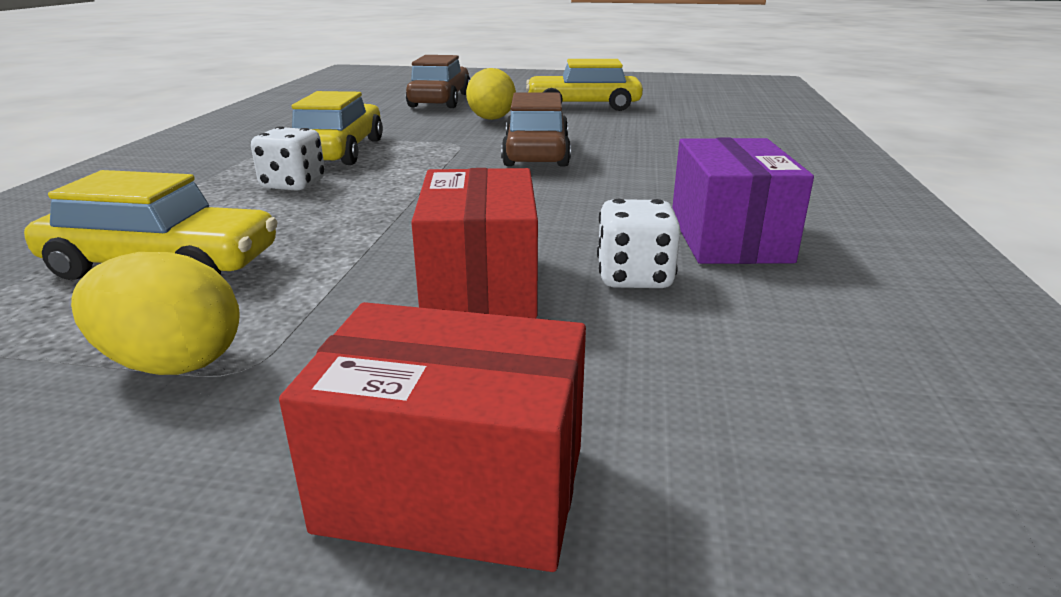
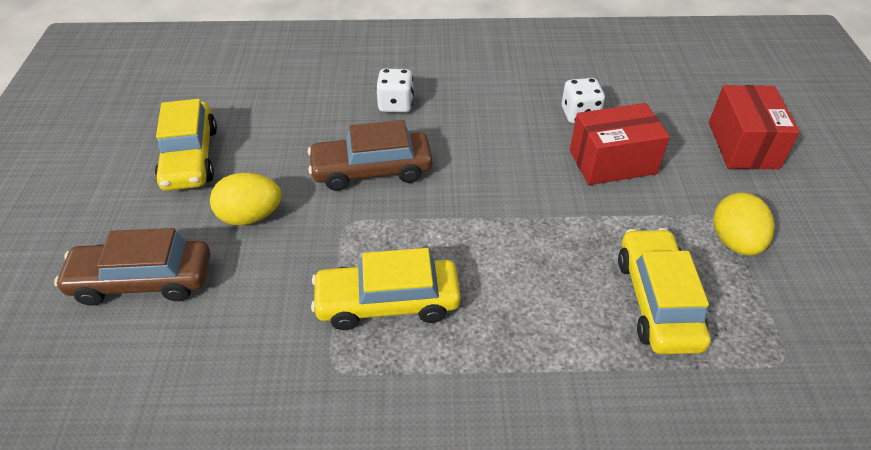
camera: 100 degrees left, 20 degrees up
(293, 185) = (492, 298): white dice -> white dice (395, 104)
(728, 237) = (518, 86): purple box -> none

